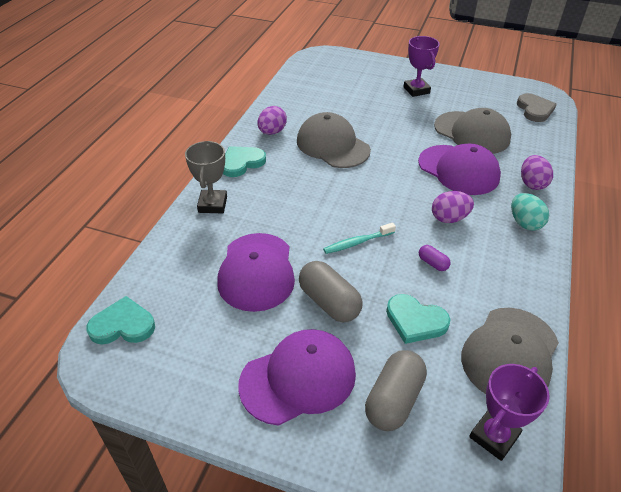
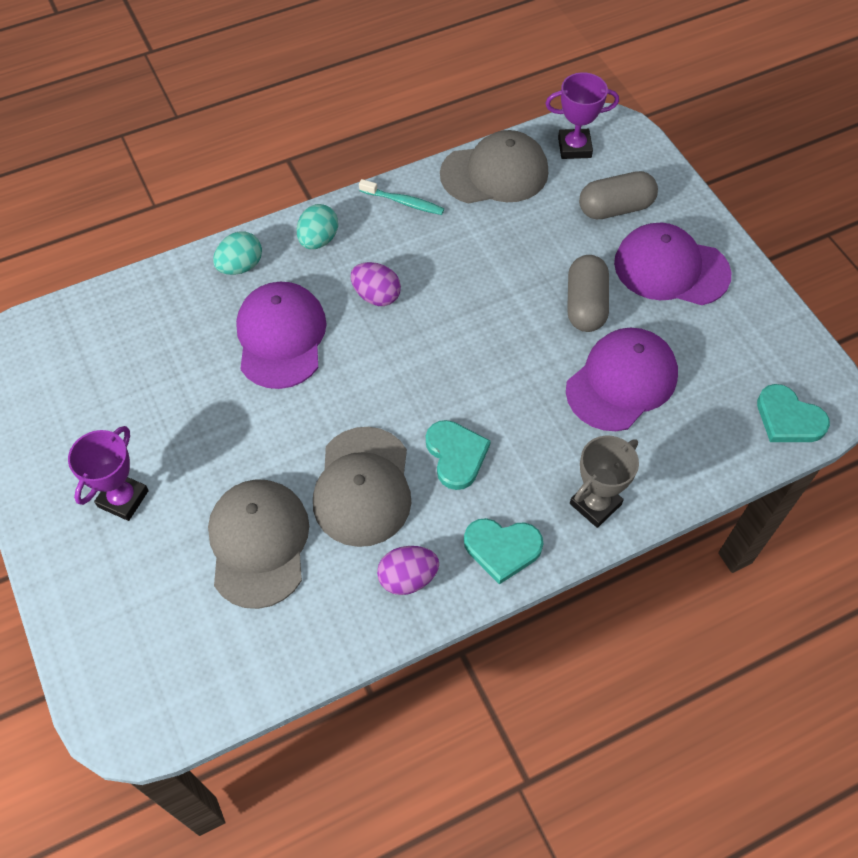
camera: 135 degrees left, 15 degrees up
(357, 242) = (495, 339): turquoise toothbrush -> turquoise toothbrush (404, 202)
(415, 321) = (533, 240): turquoise heart -> turquoise heart (456, 455)
(433, 263) = (454, 270): purple capsule -> none
(472, 133) = (183, 370): grey cap -> grey cap (258, 543)
(532, 183) = (240, 266): purple egg -> turquoise egg
(534, 110) = (57, 342): grey heart -> none

